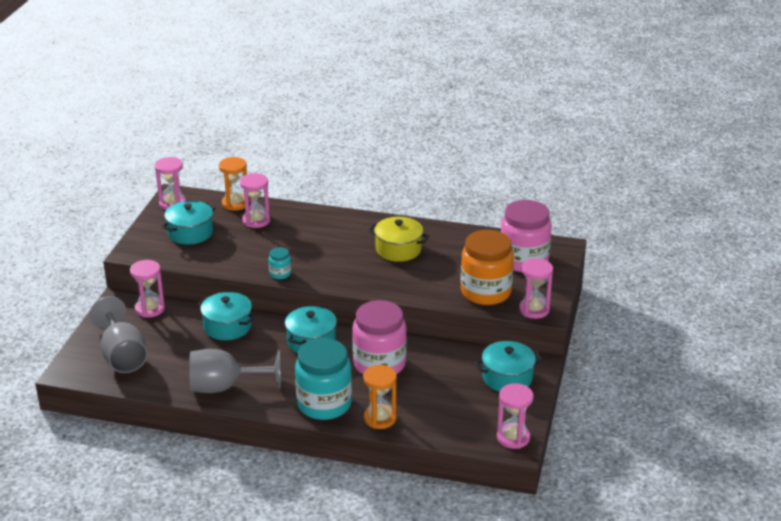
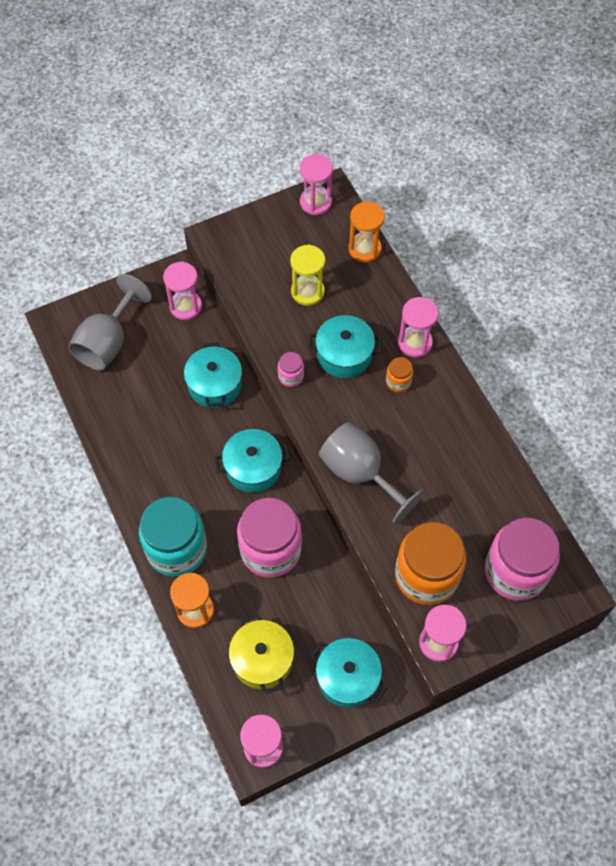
camera: 50 degrees right, 30 degrees up
(190, 233) = (285, 254): turquoise pot -> turquoise pot (344, 355)
(224, 387) = (133, 452): grey goblet -> grey goblet (360, 473)
(230, 238) = (307, 292): none -> yellow hourglass
(256, 220) = (354, 288): pink hourglass -> pink hourglass (415, 343)
(280, 274) = (291, 376): turquoise jar -> pink jar
(344, 237) = (398, 381): none -> orange jar
(398, 249) = (424, 443): yellow pot -> yellow pot (262, 659)

